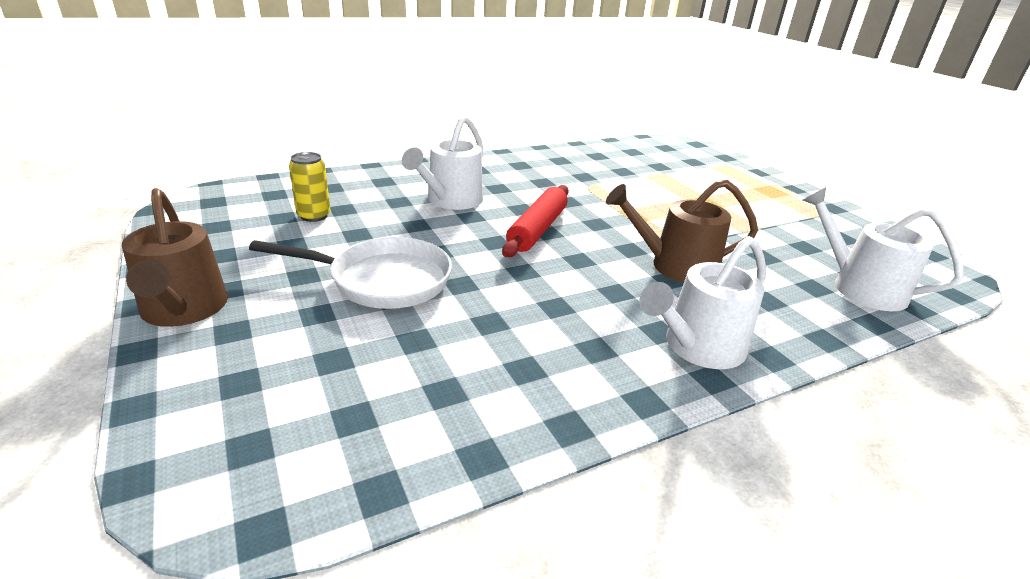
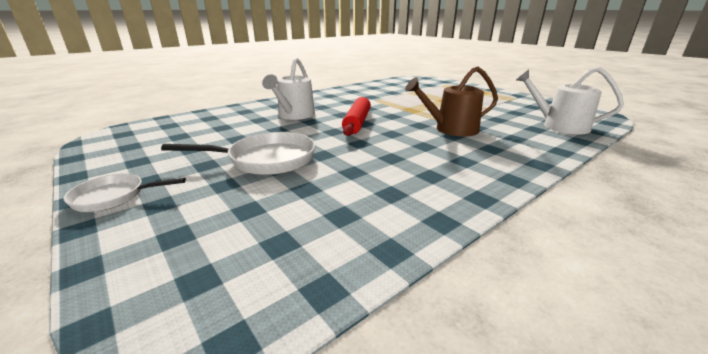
camera: 10 degrees left, 5 degrees down
(184, 309) = (114, 197): brown watering can -> white pan
(314, 216) = (202, 133): yellow can -> none
(698, 347) = (493, 165): white watering can -> none

